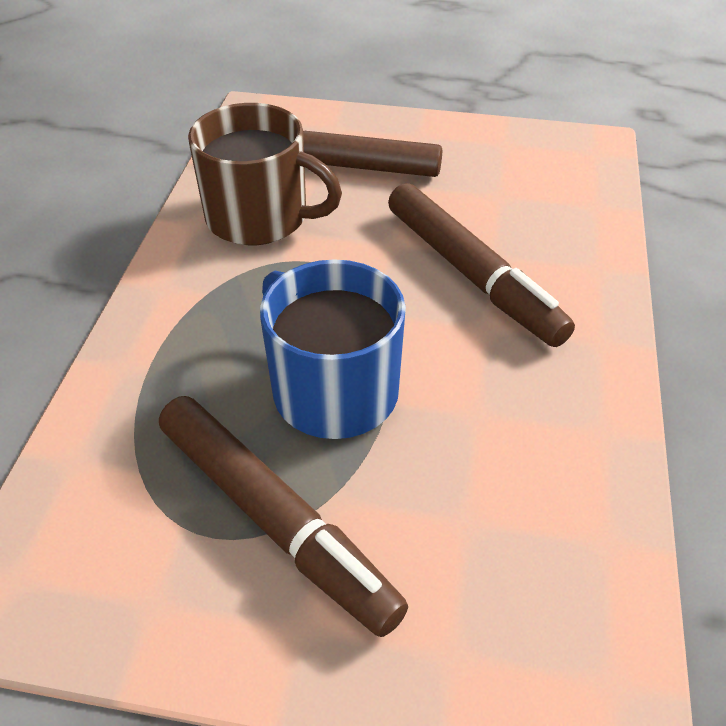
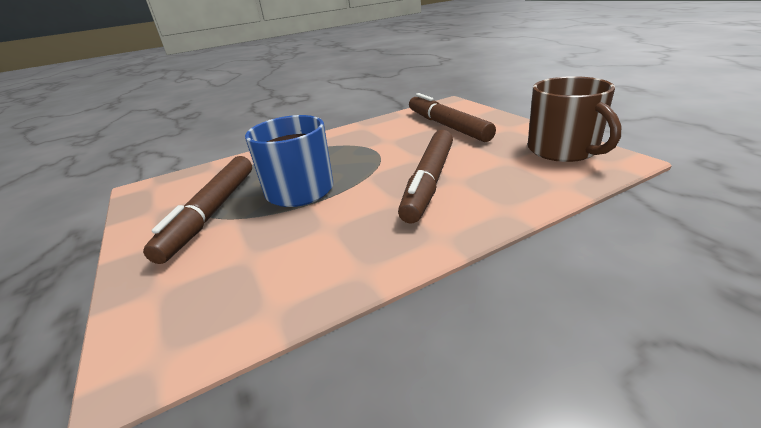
camera: 55 degrees right, 15 degrees down
(260, 218) = (385, 132): brown mug -> brown mug (563, 150)

